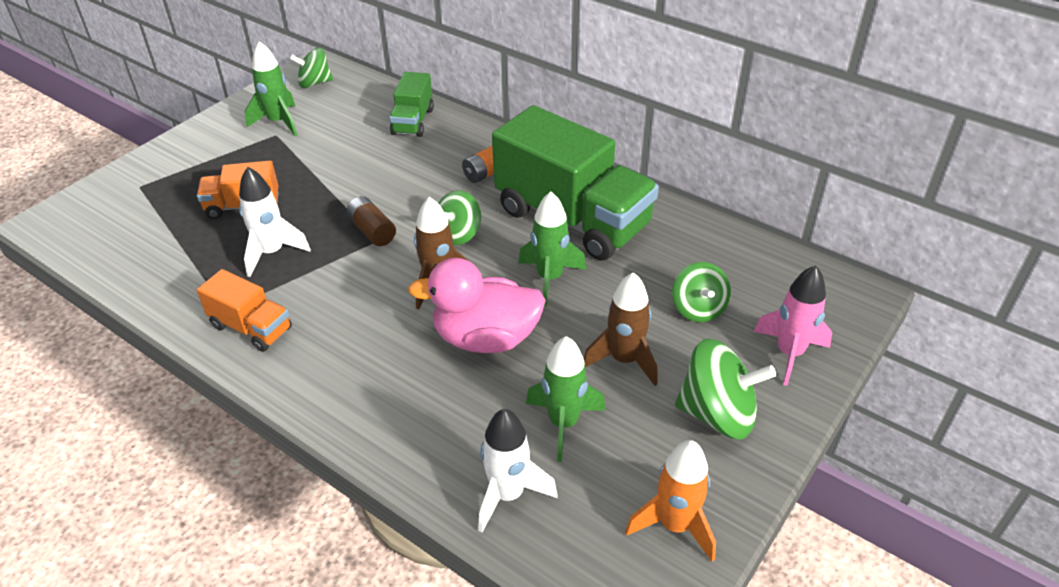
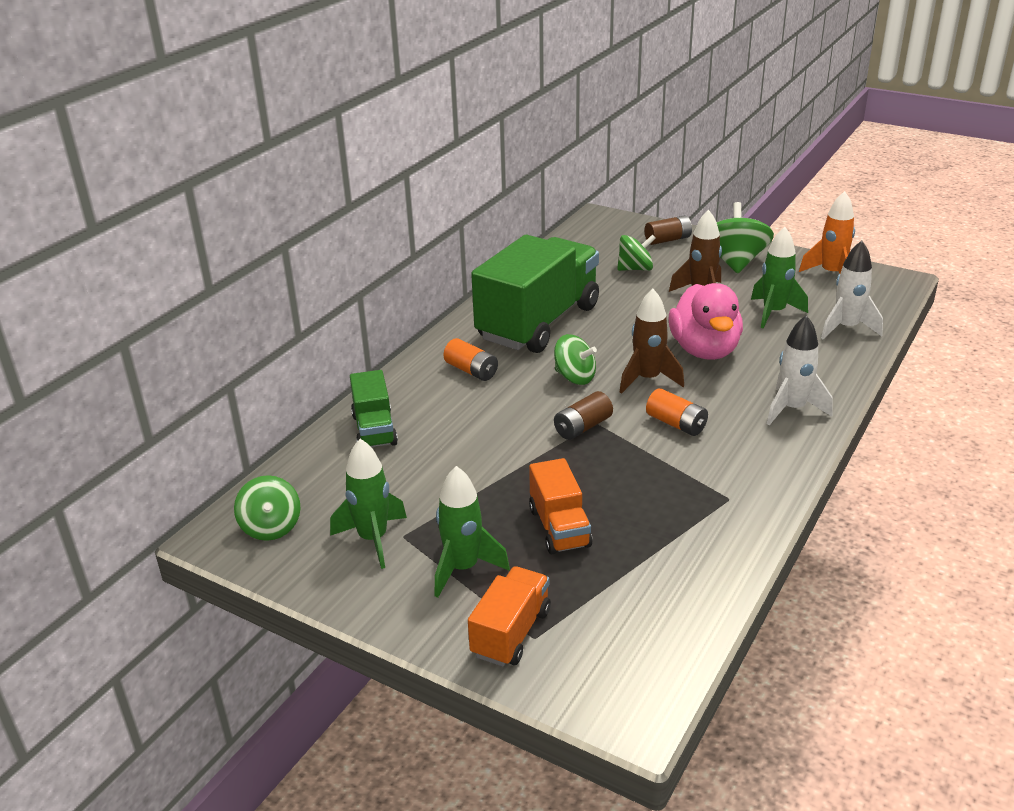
camera: 95 degrees left, 10 degrees down
(251, 327) = (747, 475): orange truck -> orange truck (511, 633)
(272, 253) = (635, 486): white rocket -> white rocket (792, 409)
(353, 292) = (676, 424): none -> orange battery
(413, 121) = (374, 430): green truck -> green truck turned 75 degrees clockwise
(549, 278) = (622, 328): green rocket -> green rocket (463, 568)
(789, 353) = (667, 240): pink rocket -> brown battery

